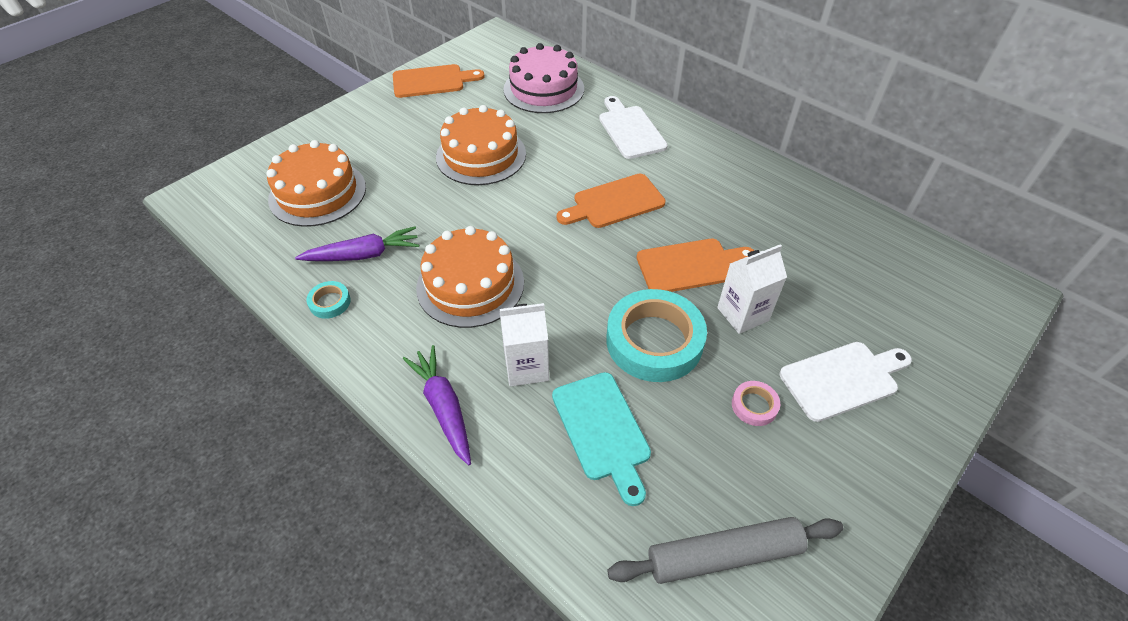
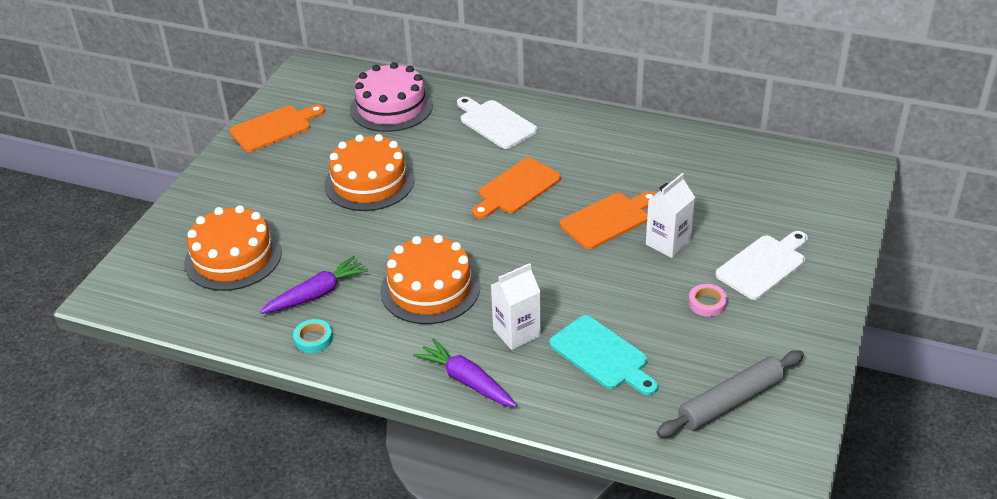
camera: 20 degrees left, 10 degrees down
(654, 341) = (608, 283): turquoise tape -> none

